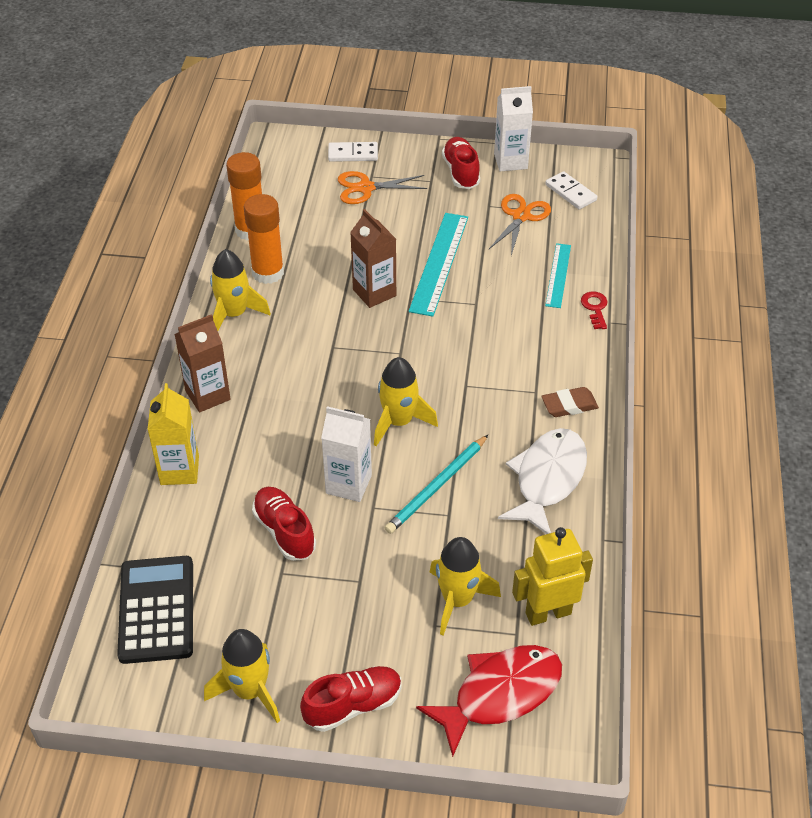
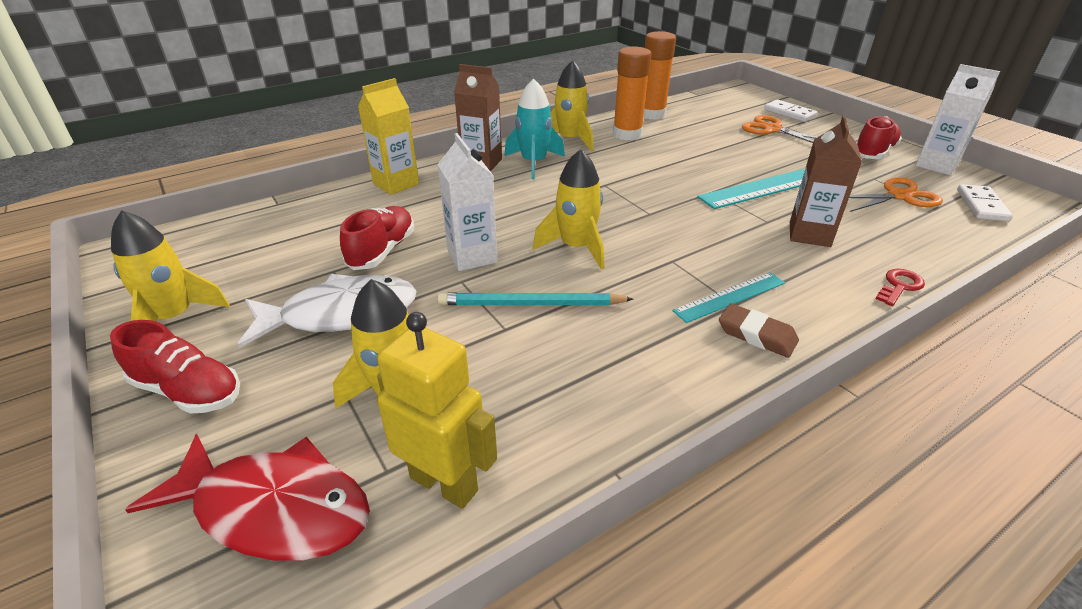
camera: 50 degrees right, 10 degrees down
(156, 610) = (241, 234): black calculator -> none
(248, 363) = (534, 163): none -> turquoise rocket
(374, 293) = (687, 175): brown carton -> brown carton (809, 234)
(547, 479) = (639, 373): white fish -> white fish (341, 314)
(558, 275) = (886, 245): turquoise ruler -> turquoise ruler (730, 296)

